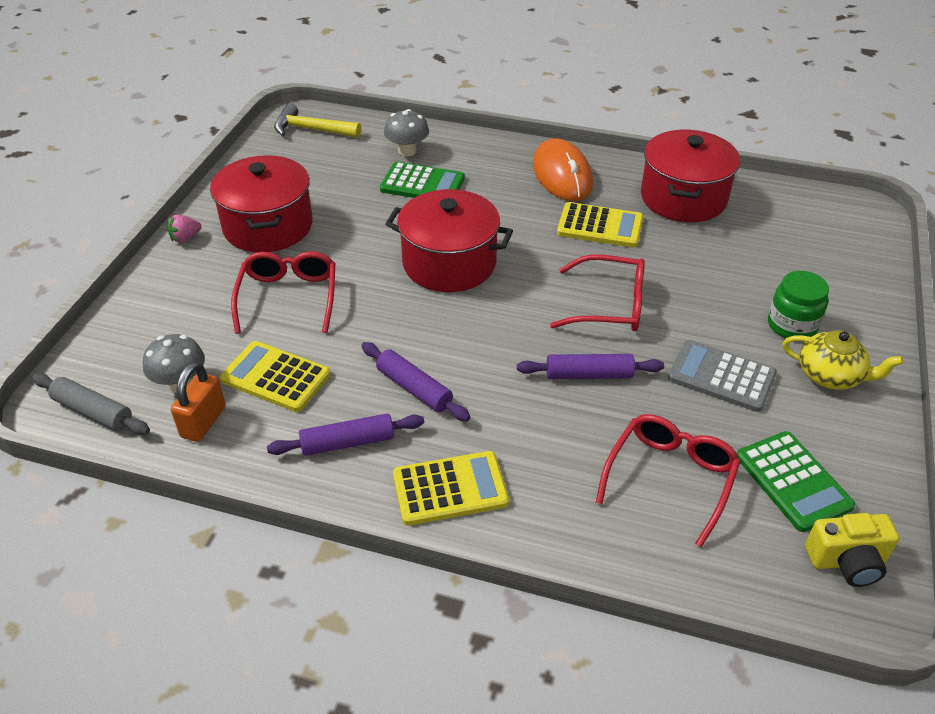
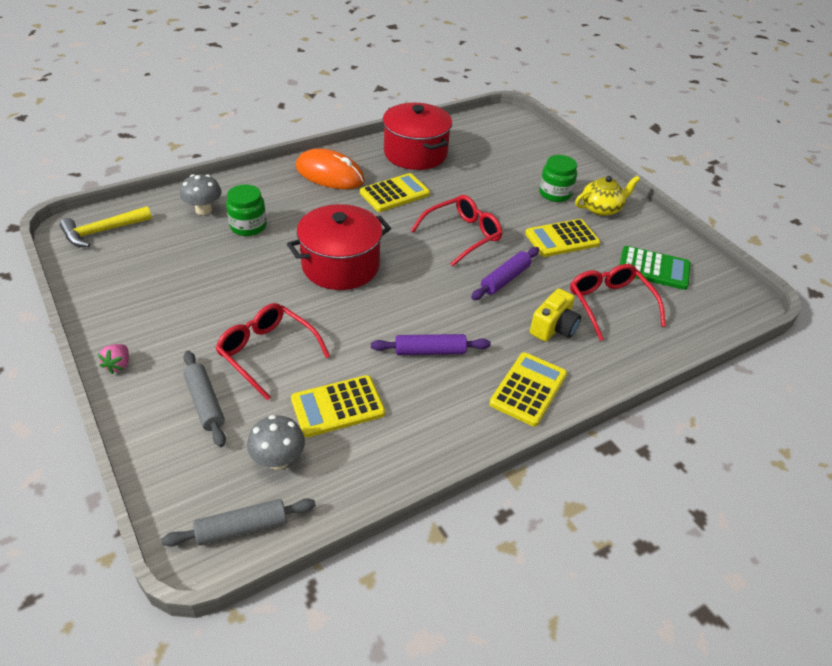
camera: 50 degrees left, 0 degrees up
(196, 305) = (205, 403): none -> grey rolling pin
(203, 422) = (333, 469): orange padlock -> none
(268, 226) = (175, 317): red pot -> none
(348, 442) = (440, 409): purple rolling pin -> none
(422, 184) = (248, 226): green calculator -> green jar
(721, 376) = (562, 239): grey calculator -> yellow calculator
(847, 561) = (716, 289): yellow camera -> yellow camera (553, 328)

